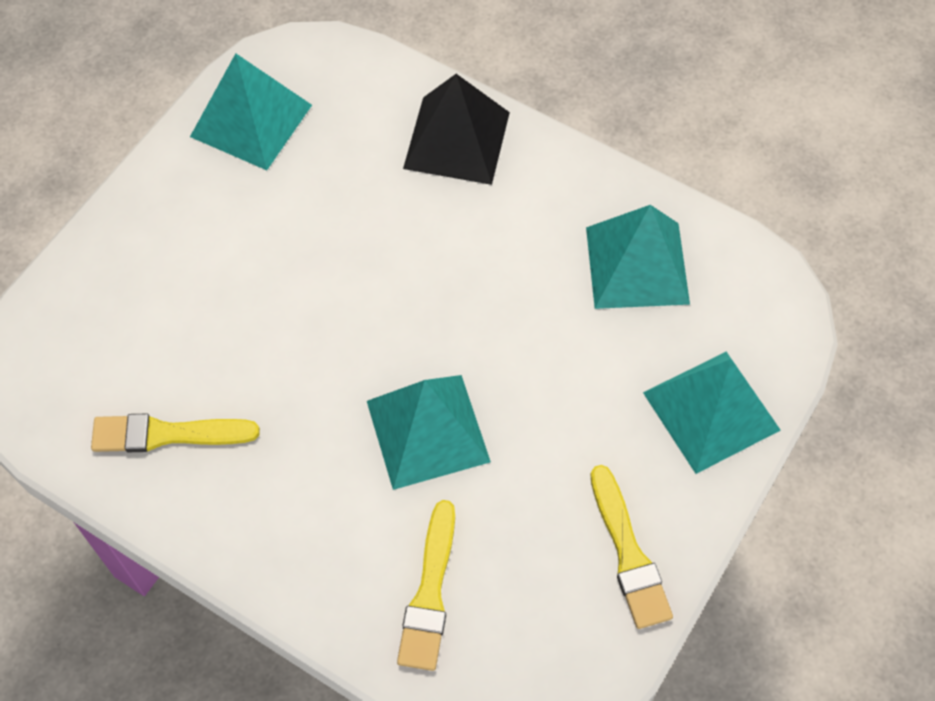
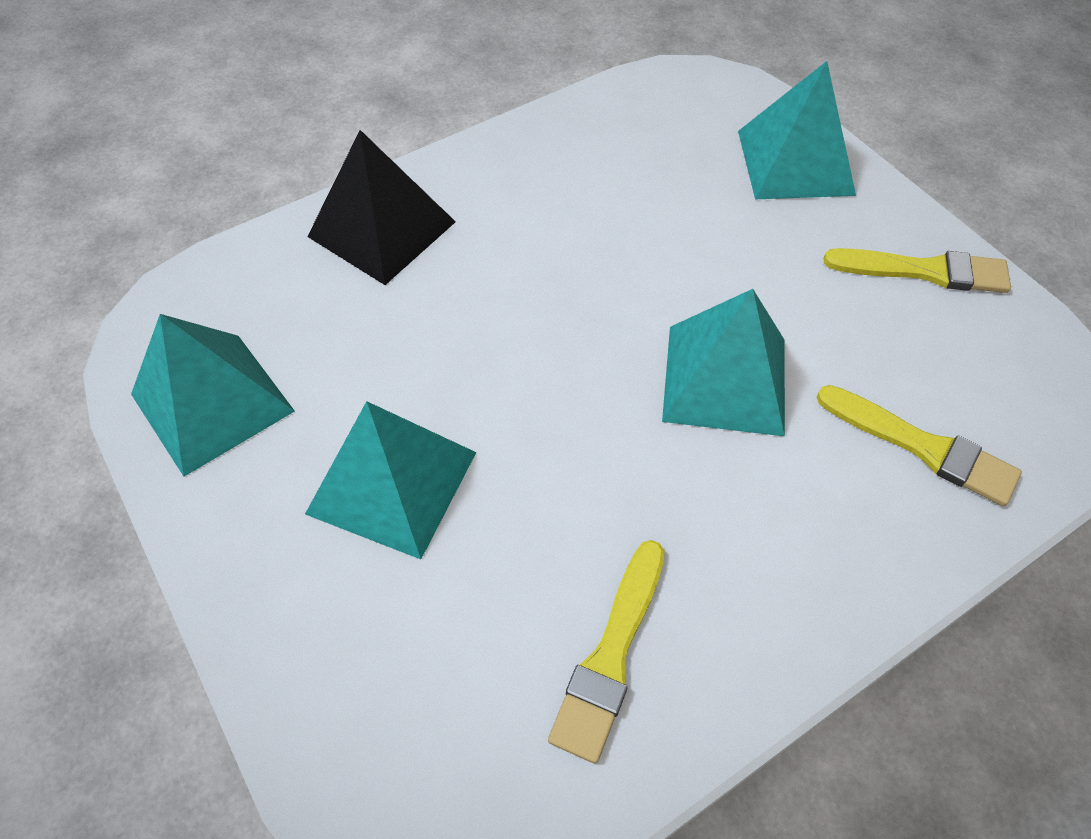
camera: 65 degrees left, 5 degrees down
(637, 265) = (615, 153): turquoise pyramid -> turquoise pyramid (392, 482)

